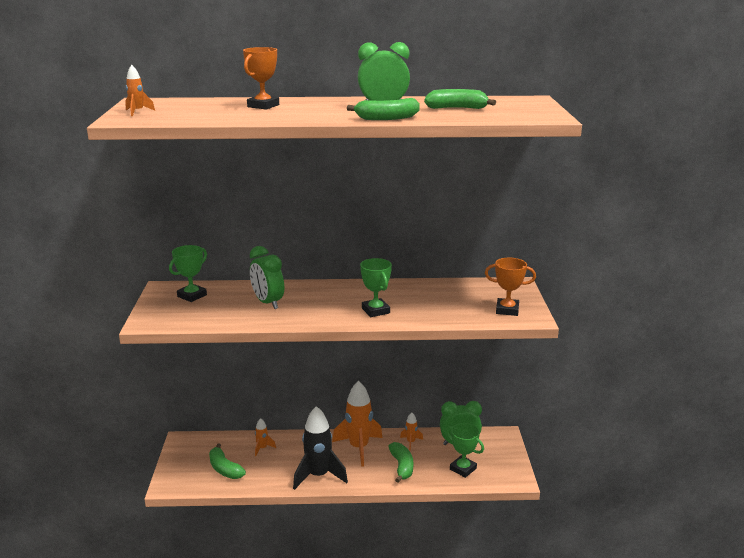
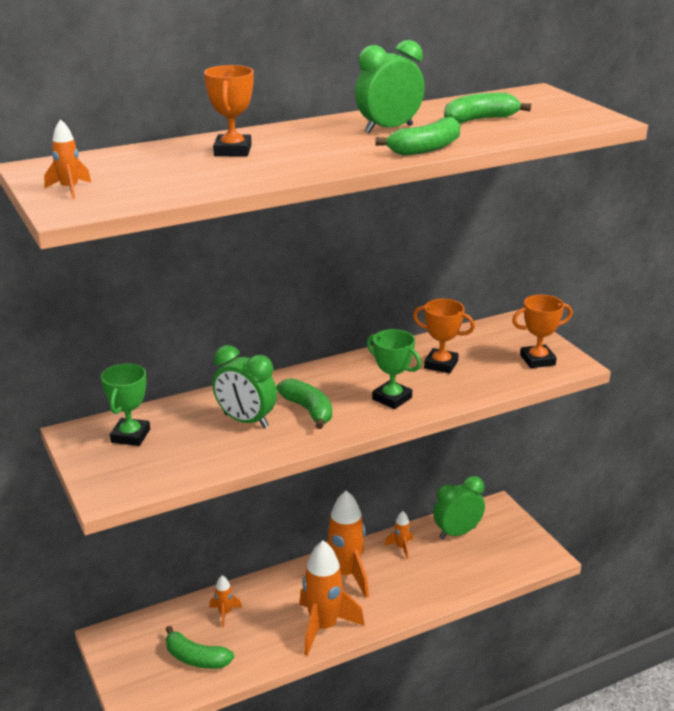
camera: 25 degrees left, 5 degrees up
(318, 476) = (323, 627): black rocket -> orange rocket
(401, 466) = (413, 582): green banana -> green banana (308, 410)
(432, 298) = (441, 364): none -> orange trophy
(463, 469) = (483, 563): green trophy -> none

